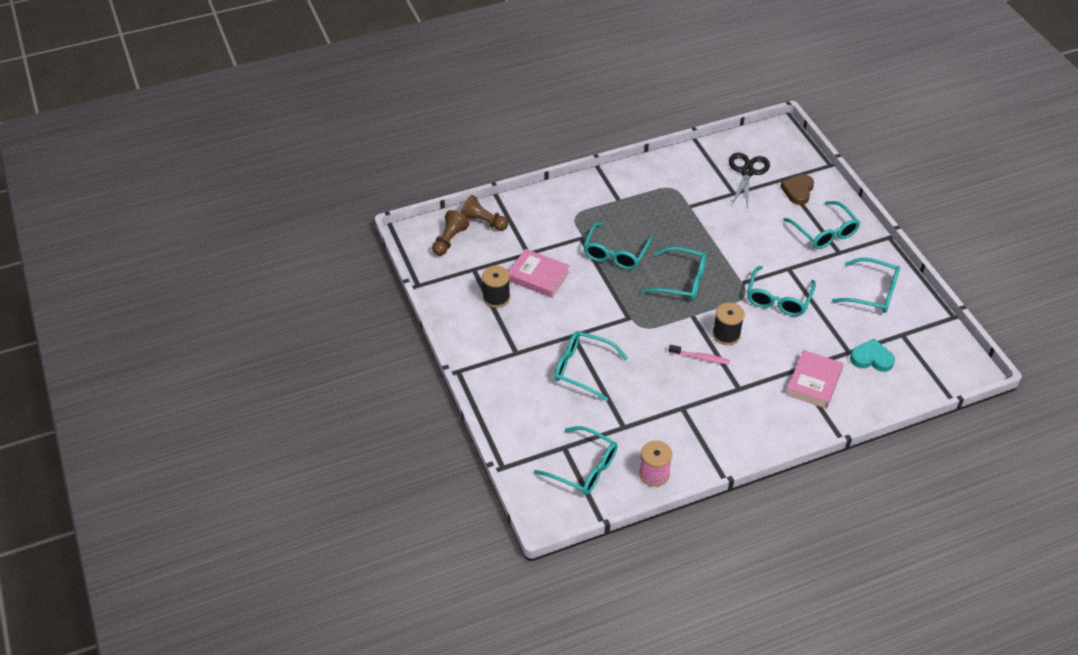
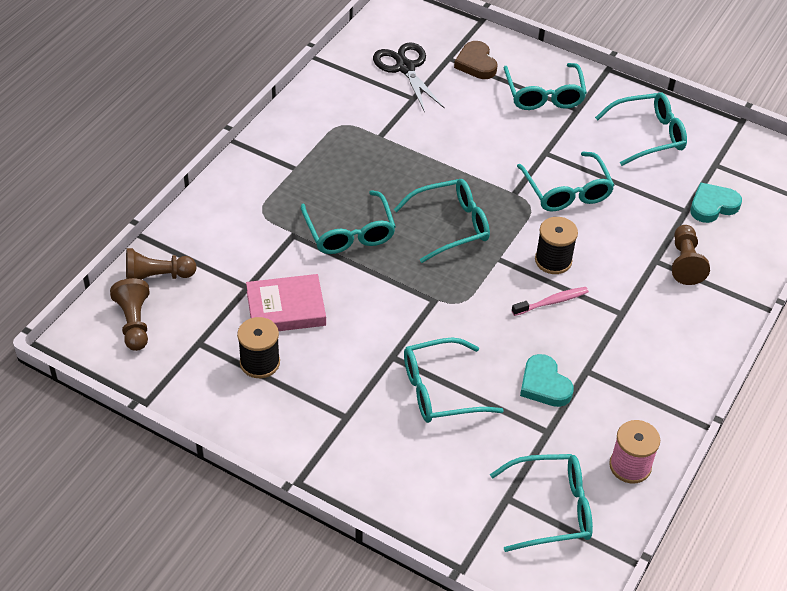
camera: 40 degrees left, 0 degrees up
(647, 401) = (544, 385): none -> turquoise heart
(814, 382) = (685, 263): pink book -> brown pawn
(824, 232) = (544, 95): turquoise glasses -> turquoise glasses turned 60 degrees clockwise

